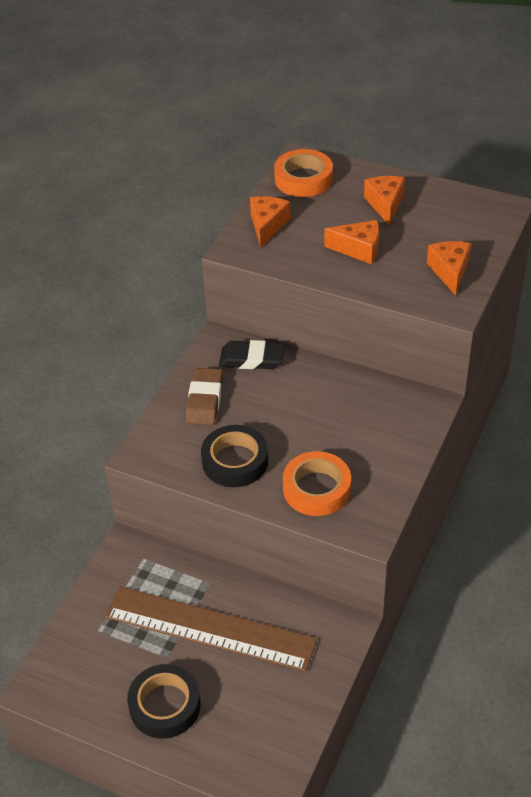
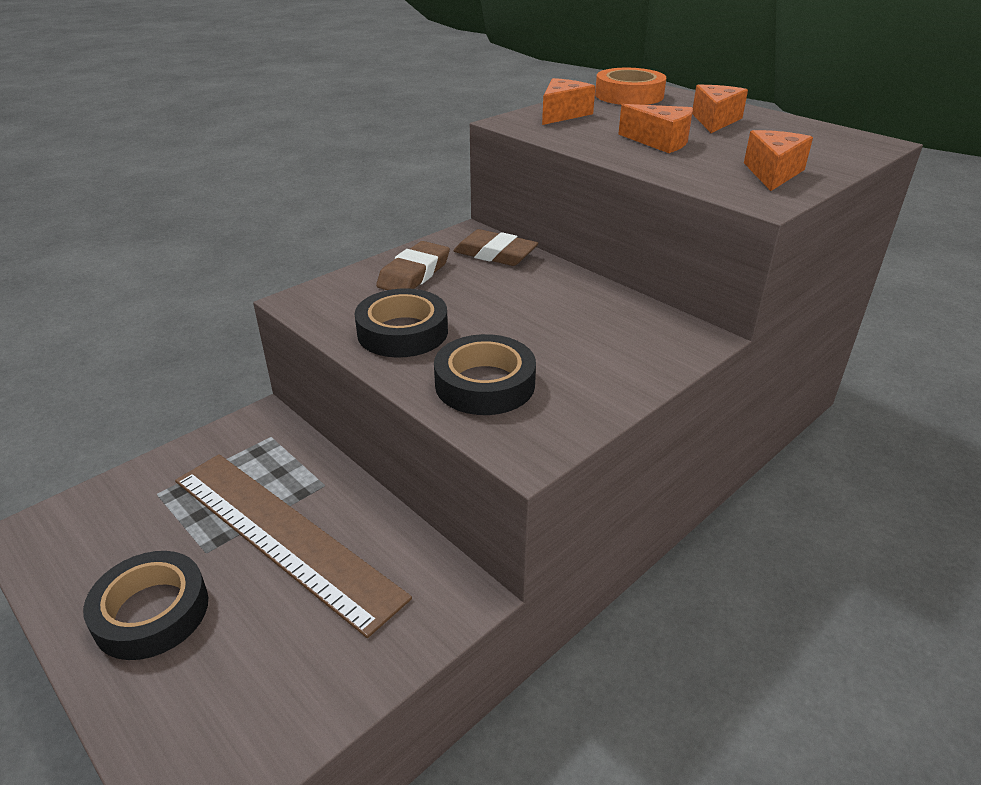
camera: 20 degrees right, 10 degrees down
(252, 359) = (495, 254): black eraser -> brown eraser
(316, 489) = (485, 384): orange tape -> black tape

